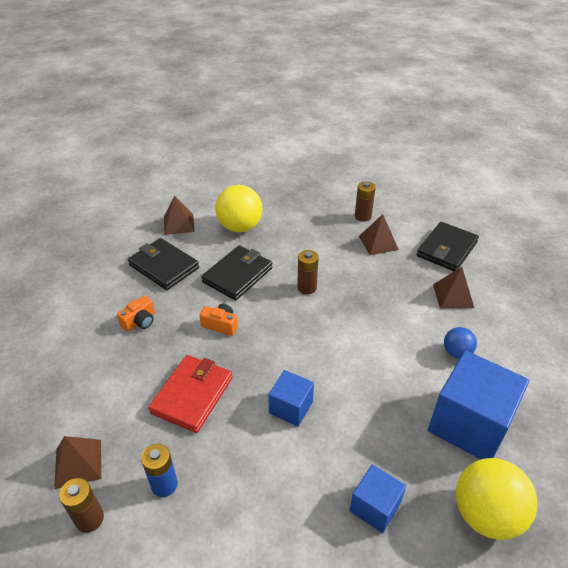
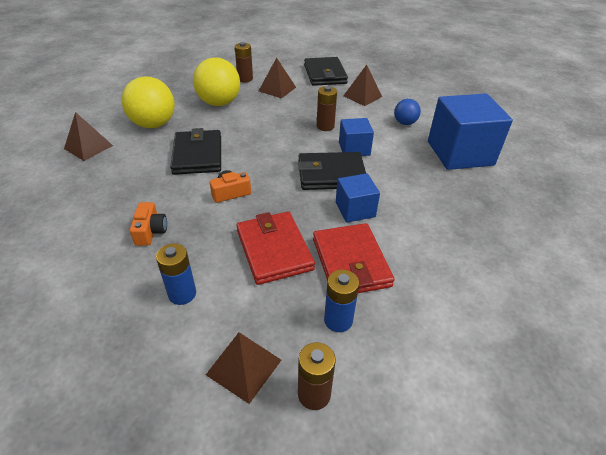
camera: 45 degrees left, 0 degrees up
(105, 383) = (182, 294): none -> blue battery
(164, 266) = (118, 182): black wallet -> black wallet (331, 174)
(229, 449) = (350, 262): none -> red wallet
(307, 287) = (264, 136): brown battery -> brown battery (325, 126)
(375, 507) = (477, 226): blue cube -> blue cube (354, 149)
(486, 514) = (526, 189): yellow ball -> yellow ball (219, 103)

